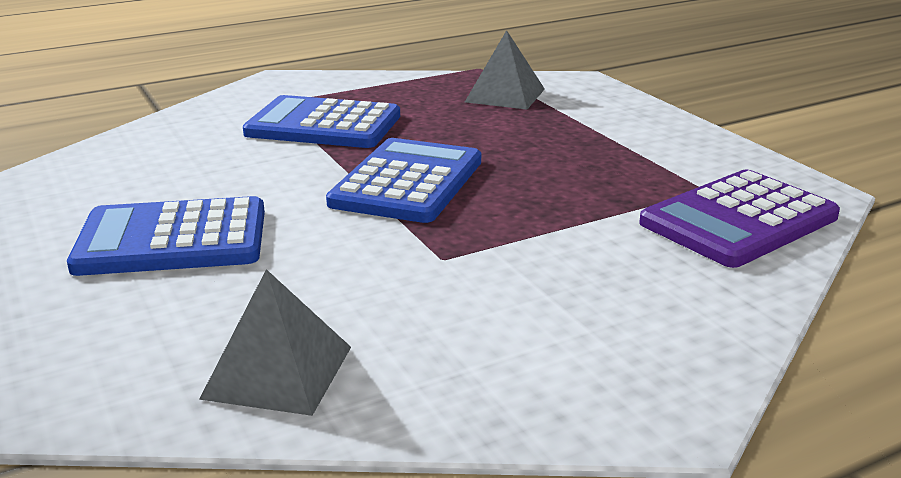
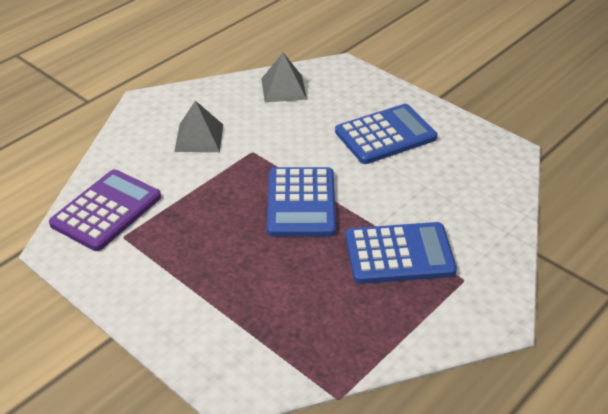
camera: 160 degrees right, 15 degrees up
(505, 95) = (289, 339): grey pyramid -> grey pyramid (199, 138)

